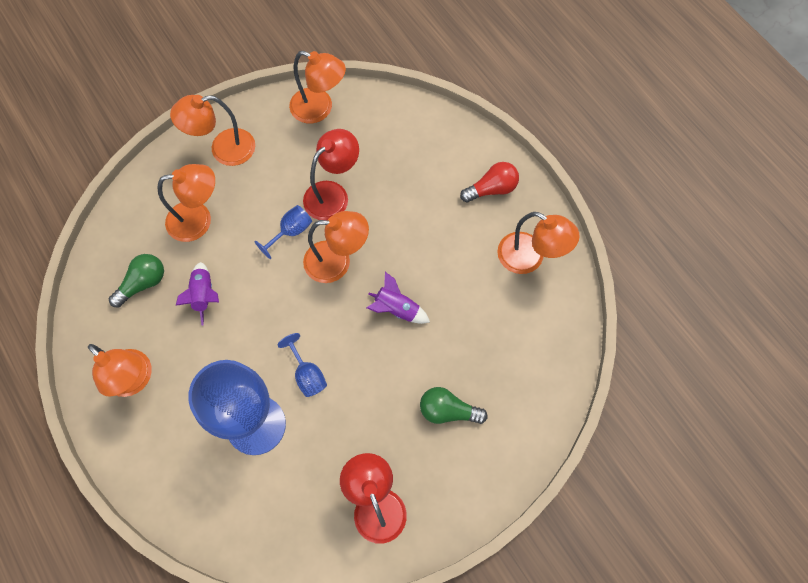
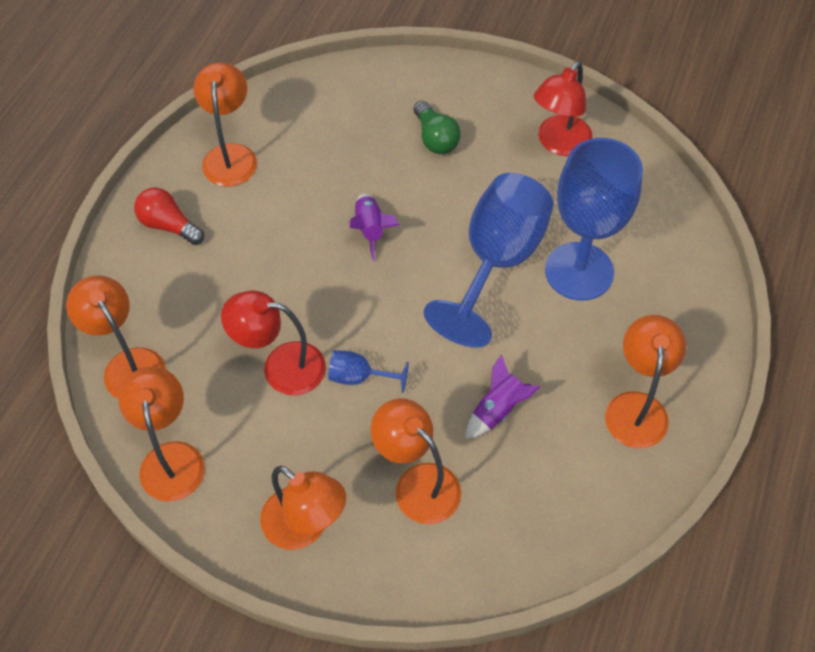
camera: 125 degrees left, 10 degrees down
(143, 283) = (536, 482): green light bulb -> none
(307, 375) = (497, 261): blue goblet -> blue goblet, size x2.33
(337, 262) = (359, 311): orange lamp -> orange lamp (128, 364)

